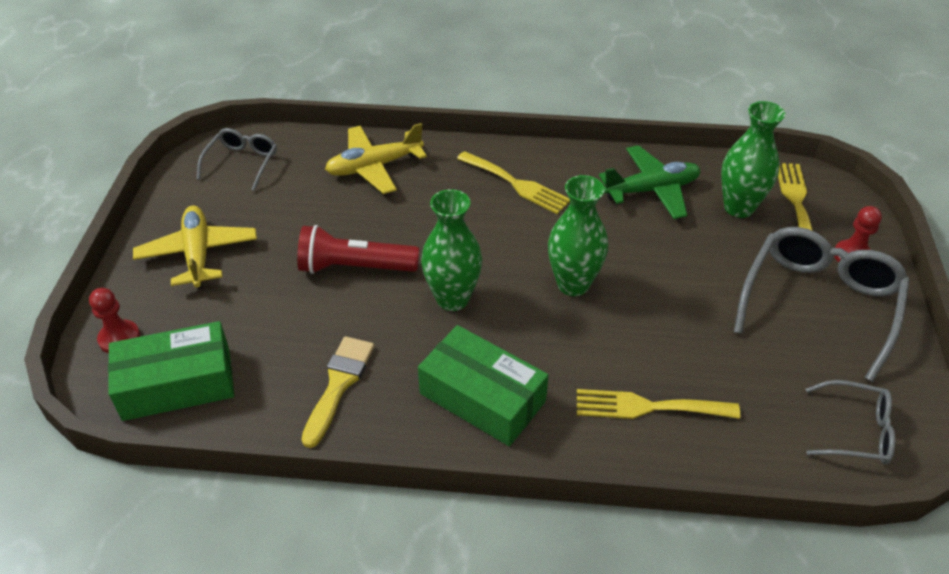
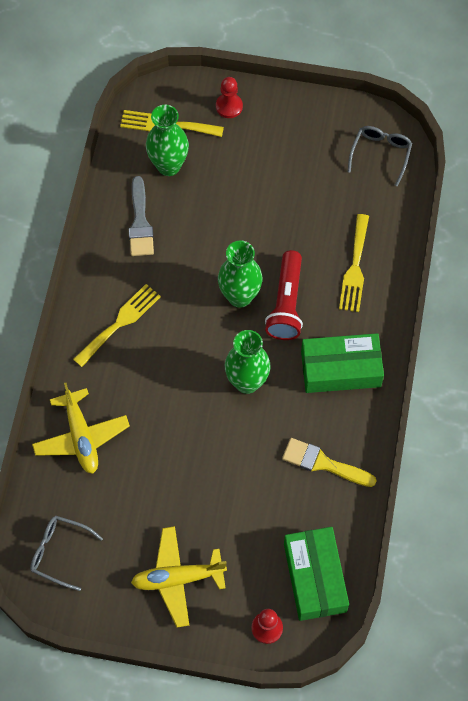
camera: 85 degrees left, 20 degrees up
(355, 267) = (206, 453): red flashlight -> red flashlight (286, 303)
(482, 397) = (340, 369): green box -> green box turned 45 degrees clockwise
(651, 190) = (140, 222): green plane -> grey brush
(819, 304) = (273, 142): grey glasses -> none

